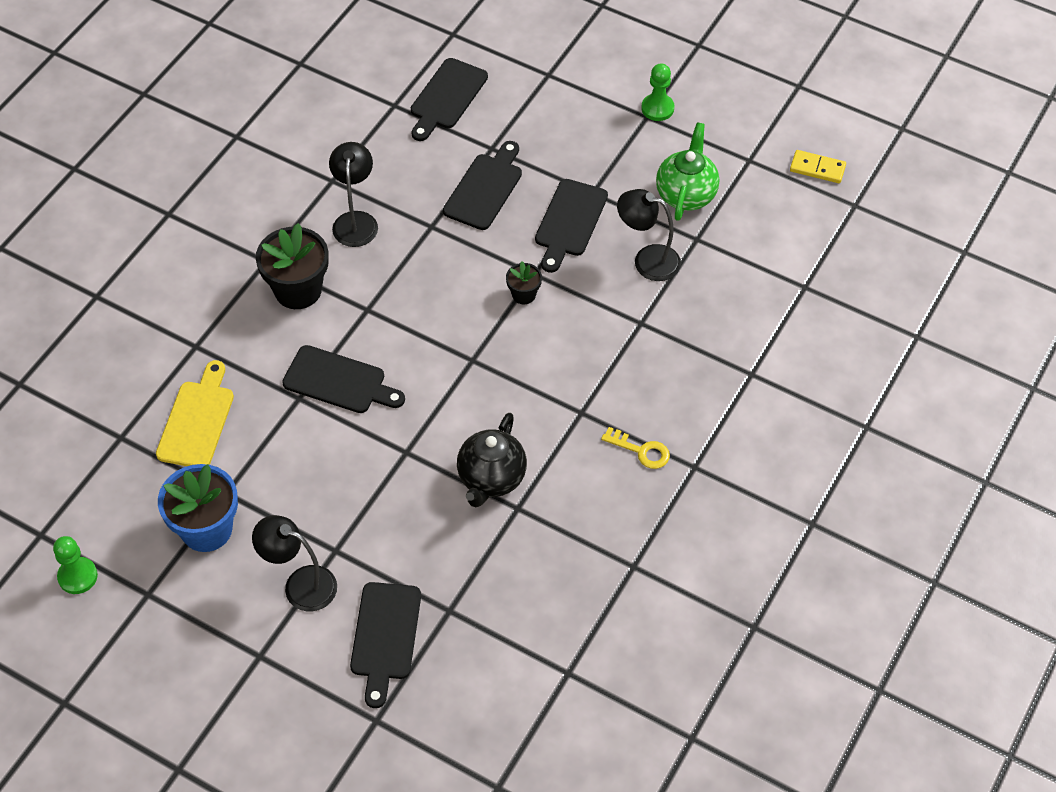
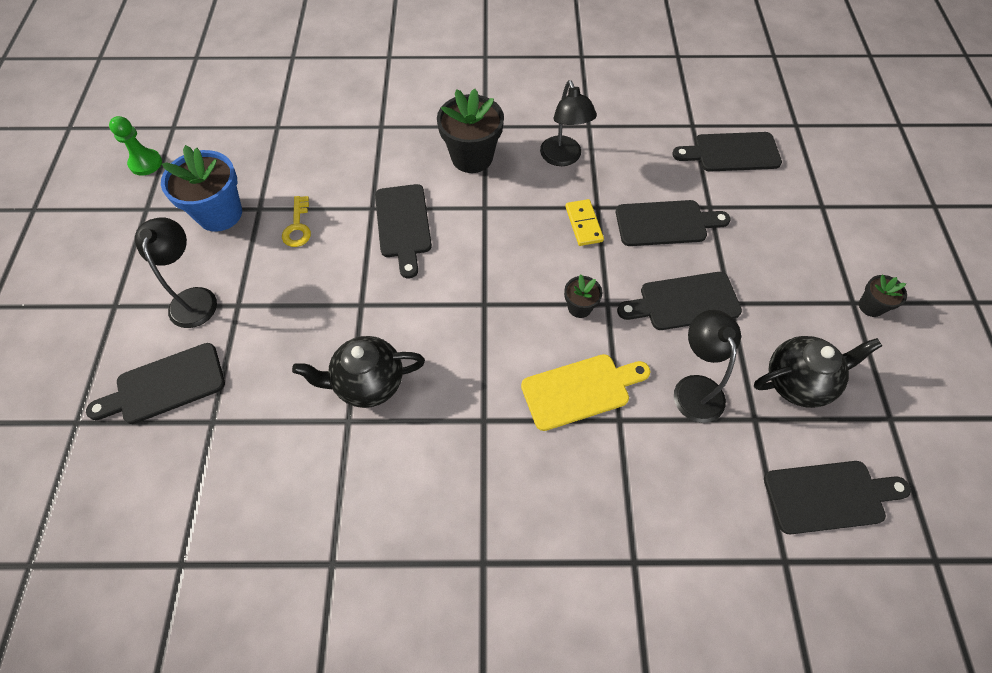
camera: 60 degrees right, 5 degrees up
(197, 420) = (315, 160): yellow cutting board -> yellow cutting board (580, 390)
(355, 221) = (563, 158): black lamp -> black lamp turned 105 degrees clockwise
(641, 451) = (472, 499): yellow key -> yellow key (298, 226)
(657, 108) = (871, 306): green pawn -> black flower pot
(686, 195) = (797, 382): green teapot -> black teapot
(778, 233) = (829, 496): none -> black cutting board
(817, 168) = (944, 493): yellow domino -> yellow domino (583, 224)

